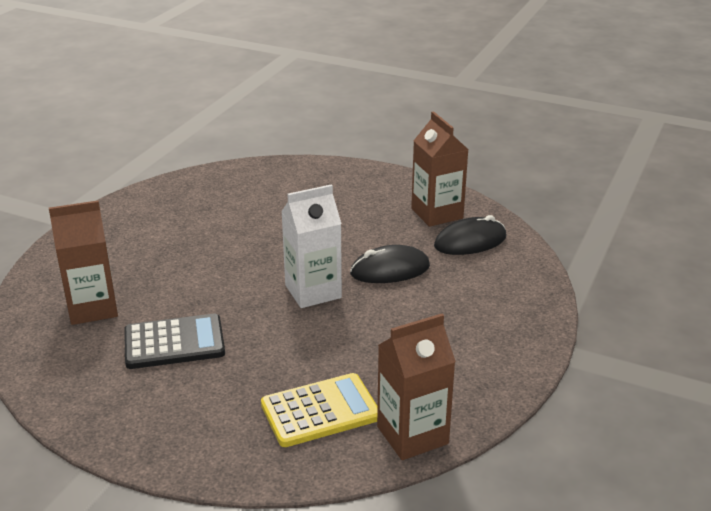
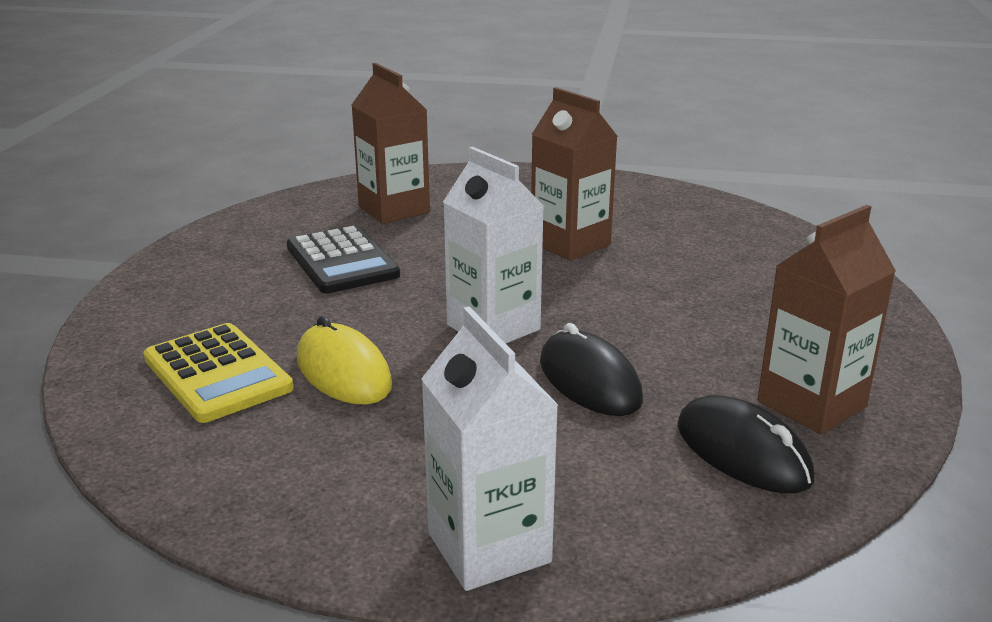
camera: 75 degrees right, 5 degrees down
(342, 356) = (343, 372): none -> yellow mouse
(412, 435) = (164, 455): brown carton -> brown carton (570, 244)
(525, 326) = (489, 547): none -> white carton

